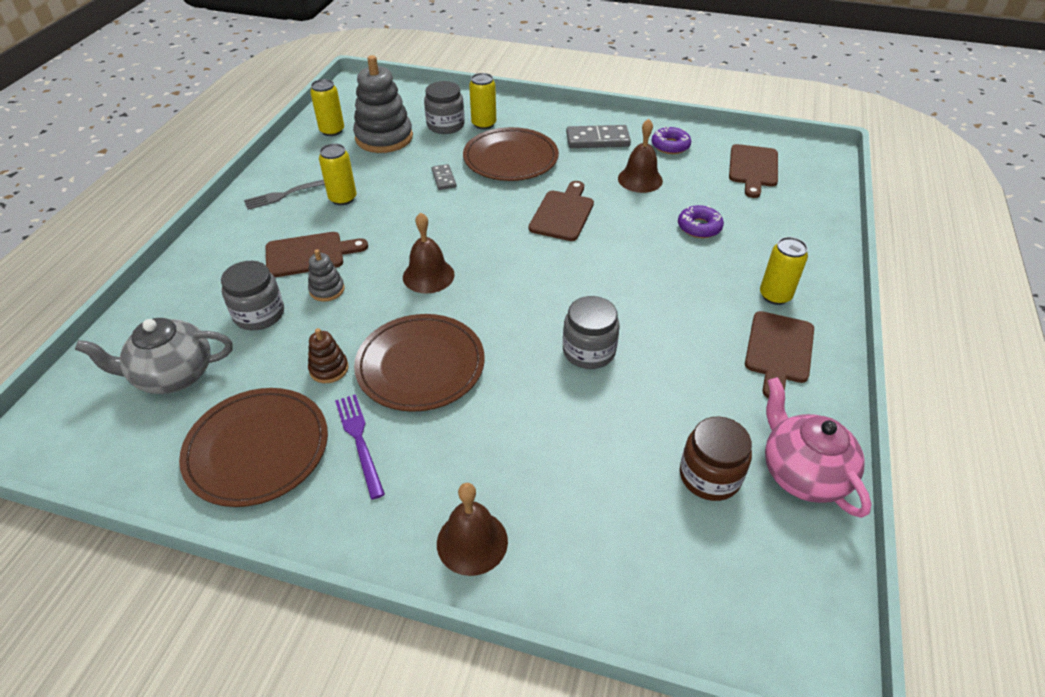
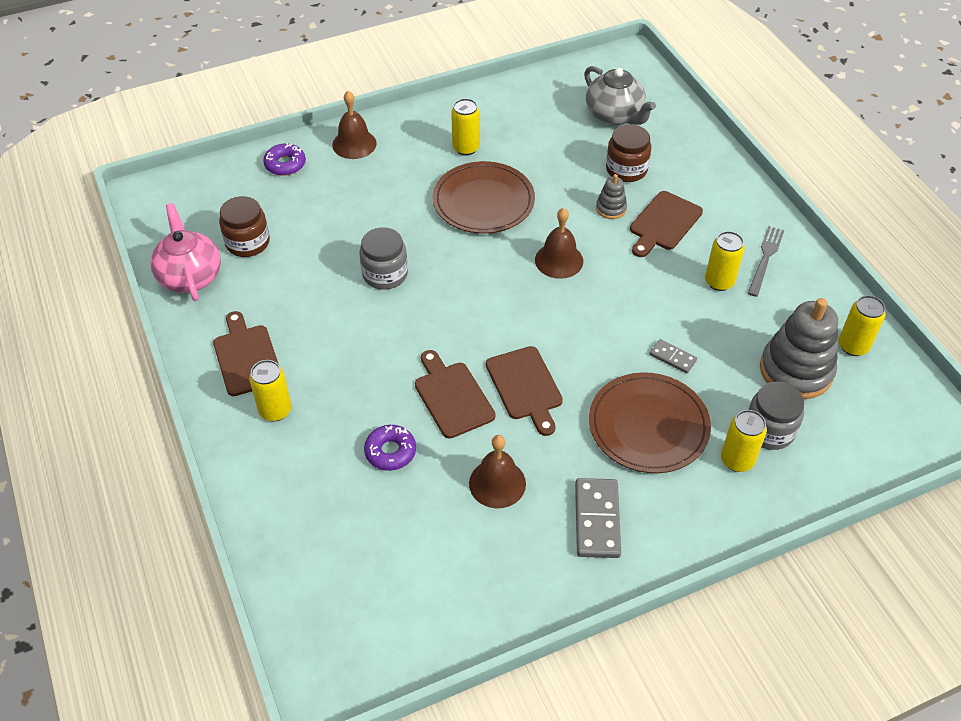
camera: 140 degrees right, 5 degrees up
(173, 375) = (615, 116): grey teapot -> grey teapot turned 105 degrees clockwise
(257, 449) = (513, 116): brown plate -> none
(259, 314) = (626, 169): grey jar -> brown jar
(329, 369) = (535, 168): brown stacking toy -> none
(359, 441) = (466, 148): purple fork -> yellow can
(597, 140) = (597, 520): grey domino -> grey domino turned 45 degrees counterclockwise
(670, 146) = (512, 567): purple donut -> purple donut (285, 164)
(753, 168) = (393, 589): brown cutting board -> brown cutting board (452, 396)
(802, 473) = (190, 276): pink teapot -> pink teapot turned 135 degrees counterclockwise

